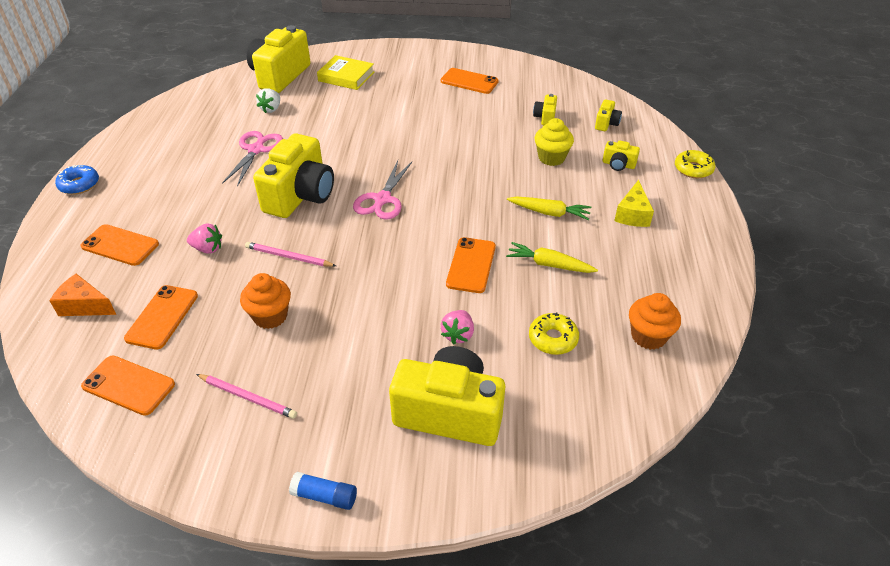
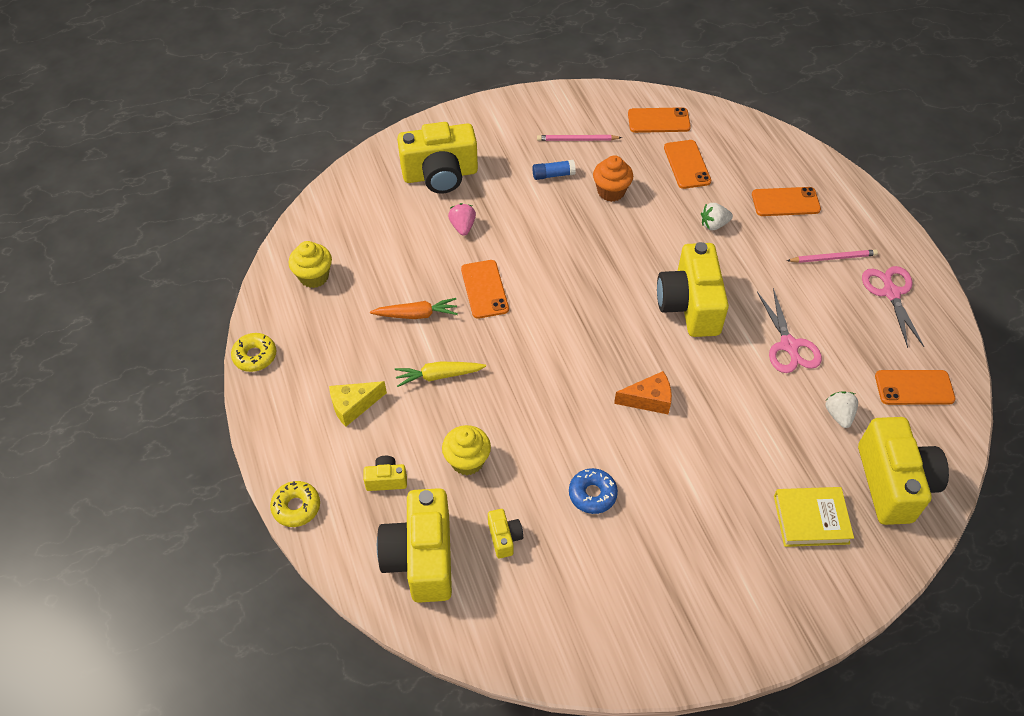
camera: 155 degrees right, 10 degrees up
(79, 185) = (897, 241): blue donut -> blue donut (592, 494)
(85, 306) = (749, 152): orange cheese -> orange cheese (649, 400)
(208, 249) = (714, 224): pink strawberry -> white strawberry
(288, 257) = (642, 241): pink pencil -> pink pencil (833, 258)
(324, 496) = (488, 111): blue glue stick -> blue glue stick (553, 175)
(382, 200) = (609, 330): pink scissors -> pink scissors (890, 292)
(469, 81) = (643, 581): orange phone -> orange phone (914, 387)
(549, 264) = (416, 314): yellow carrot -> orange carrot
(553, 339) = (389, 248): yellow donut -> yellow donut (255, 356)
(606, 124) = (421, 557): yellow camera -> yellow camera, size x2.27
(632, 214) = (353, 406): yellow cheese -> yellow cheese turned 105 degrees counterclockwise
(648, 336) = (314, 276): orange cupcake -> yellow cupcake

